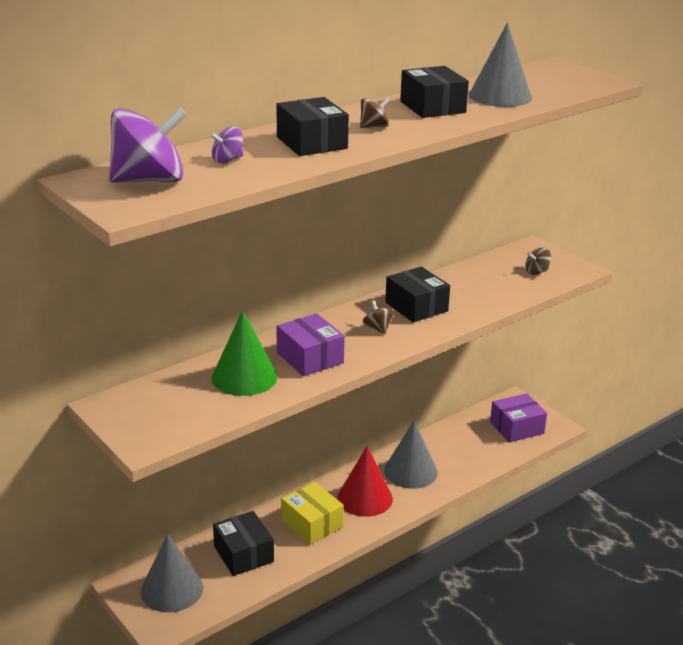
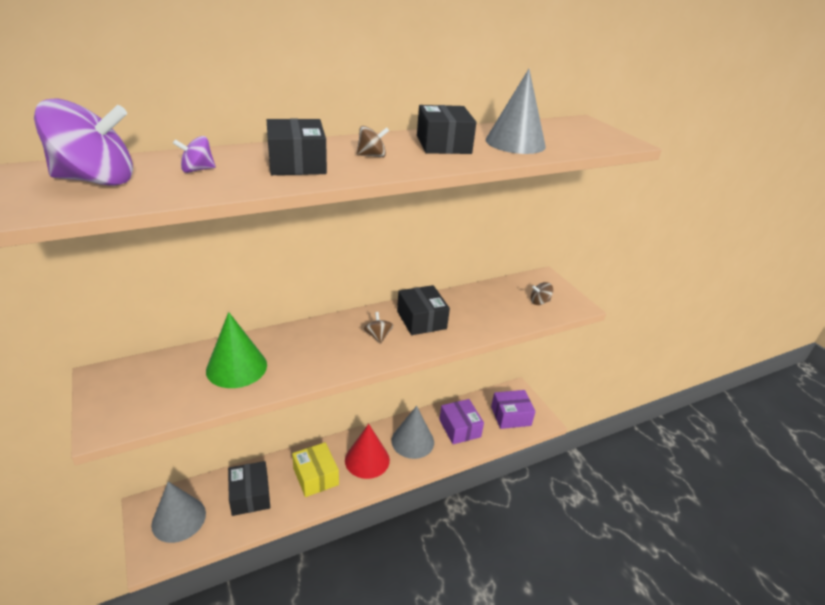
camera: 10 degrees right, 5 degrees up
(310, 358) = (304, 357): purple box -> purple box (459, 428)

